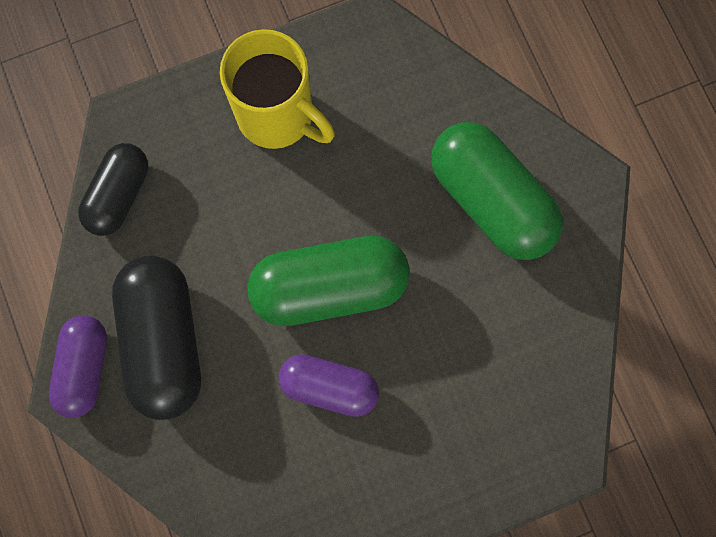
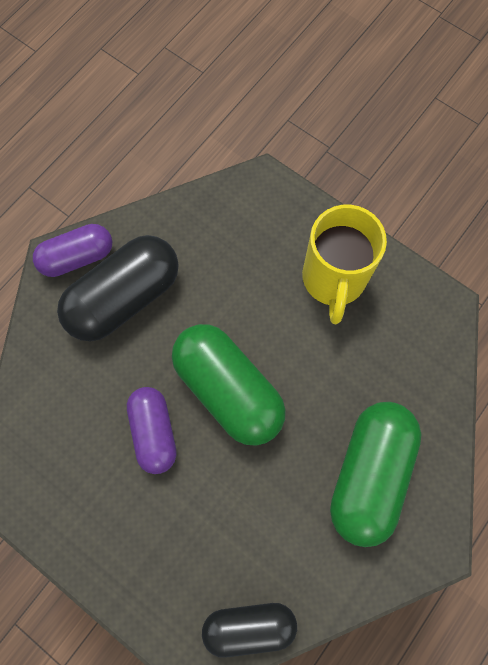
camera: 60 degrees right, 5 degrees down
(119, 195) = (210, 209): black capsule -> black capsule (249, 625)

